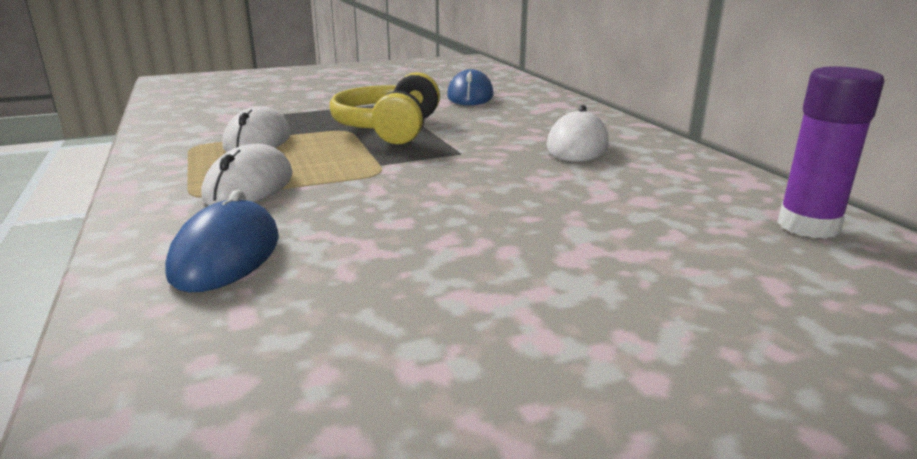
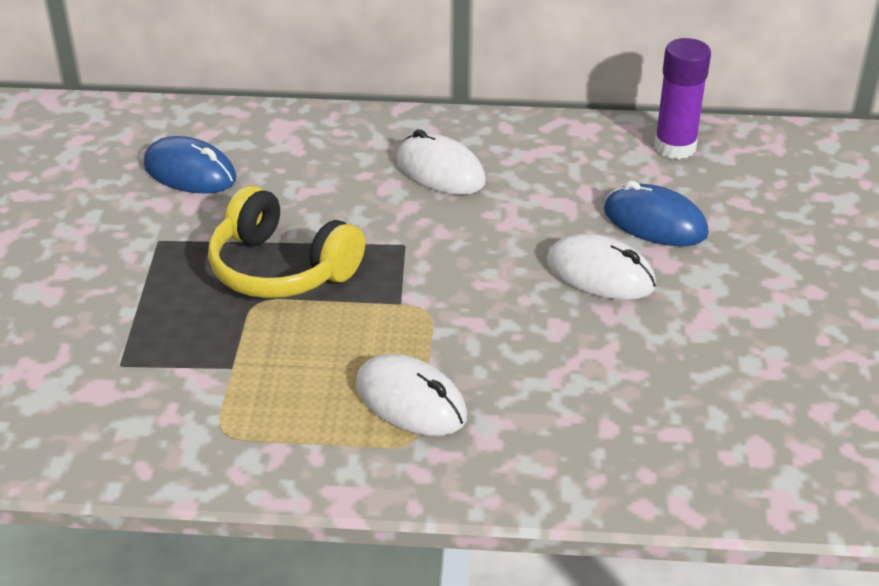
camera: 65 degrees left, 15 degrees up
(226, 255) = (572, 432): blue mouse -> blue mouse (655, 222)
(258, 141) = (247, 377): white mouse -> white mouse (600, 274)

